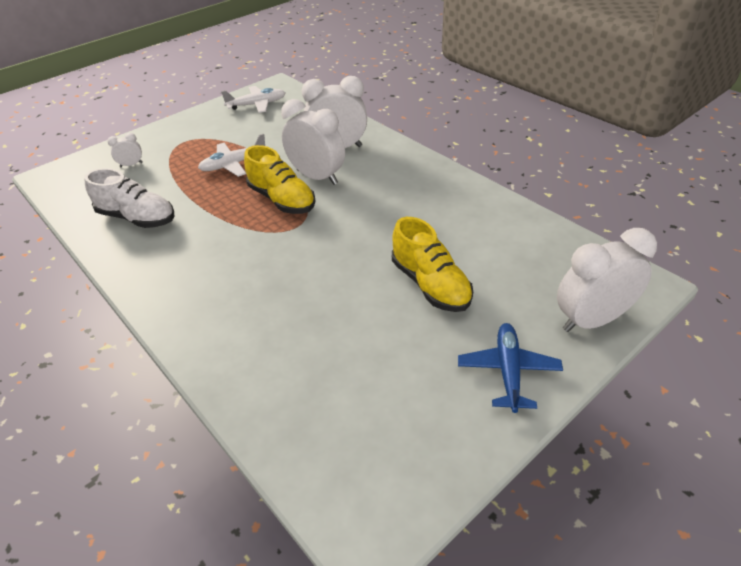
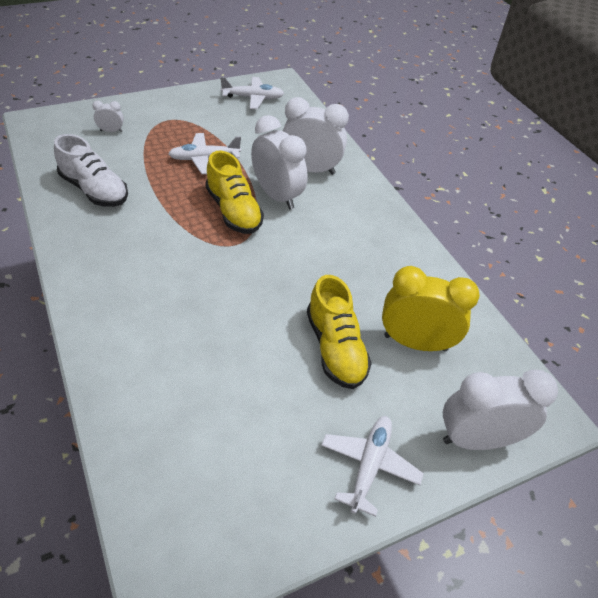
camera: 10 degrees right, 5 degrees up
(499, 259) = (415, 342): none -> yellow clock
(508, 371) = (369, 465): blue plane -> white plane

